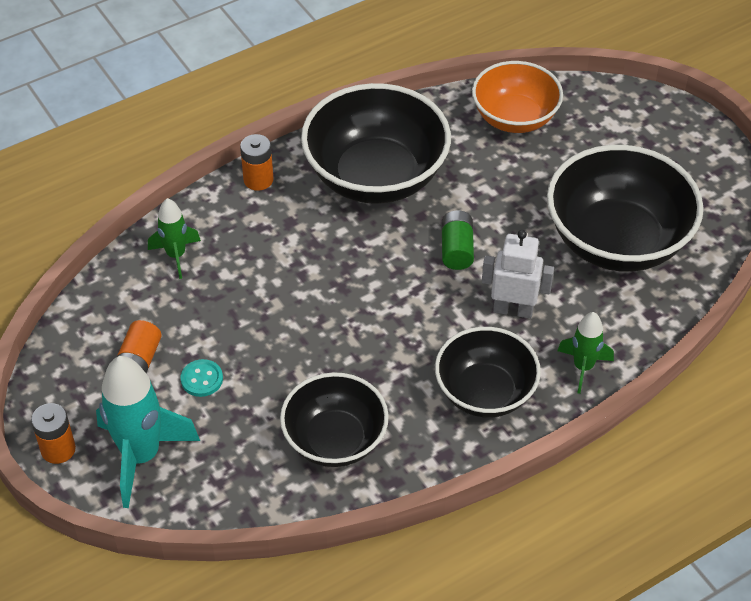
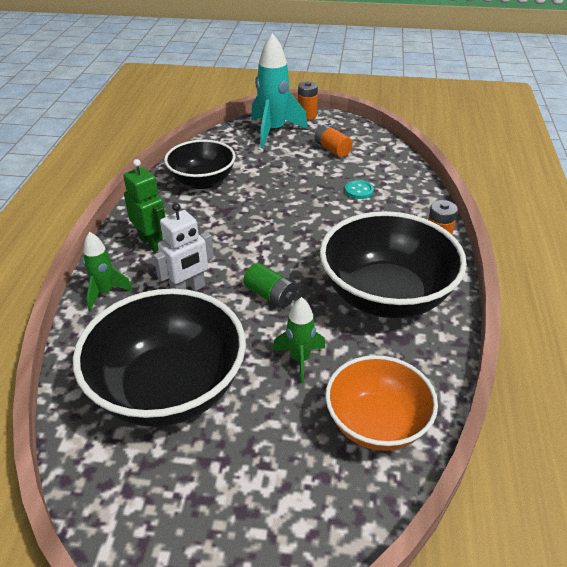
camera: 130 degrees right, 10 degrees down
(176, 255) = (398, 187): green rocket -> green rocket (300, 359)
(202, 379) = (296, 161): turquoise button -> turquoise button (359, 191)
(485, 392) = (152, 243): black bowl -> green robot

